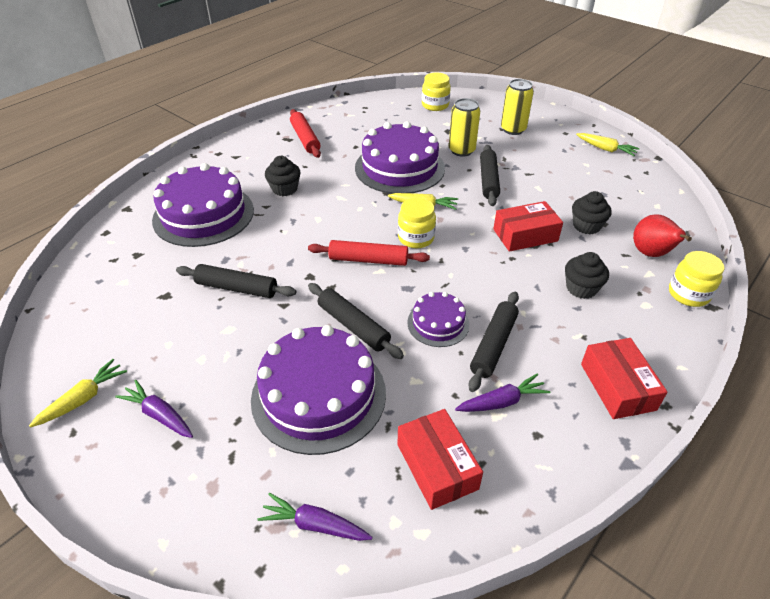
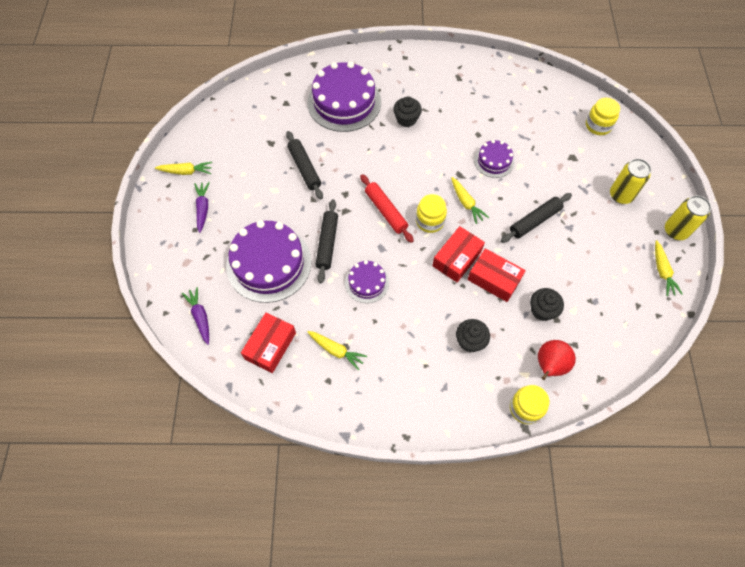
camera: 50 degrees right, 20 degrees up
(305, 139) = (469, 86): red rolling pin -> none
(399, 168) = (494, 161): purple cake -> purple cake, size x0.51
(461, 150) = (555, 182): yellow can -> yellow can (675, 231)
(493, 345) = (375, 321): black rolling pin -> none
(502, 402) = (336, 351): purple carrot -> yellow carrot
(617, 386) = (399, 404): red box -> red box (457, 258)

